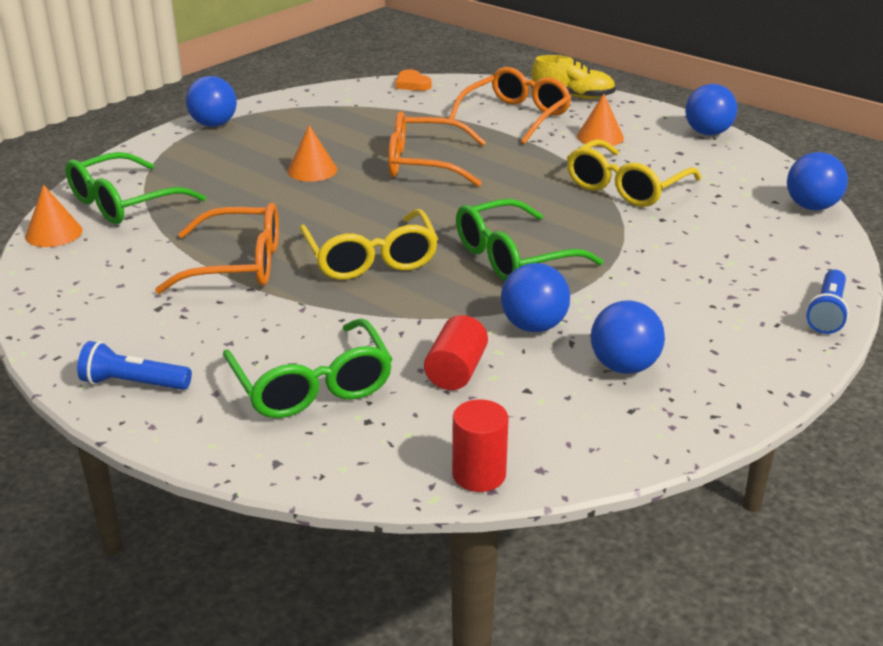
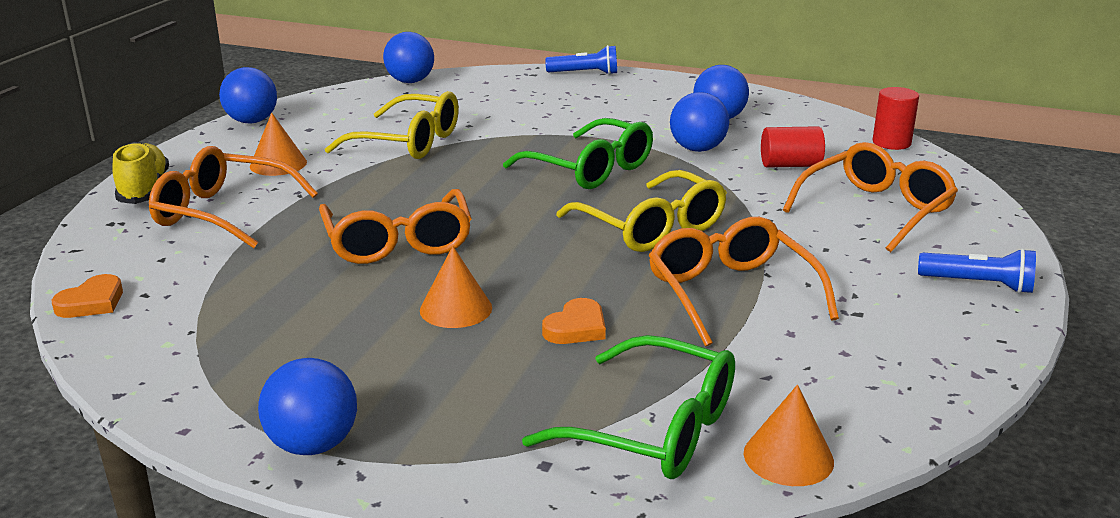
camera: 110 degrees left, 5 degrees down
(133, 383) = (978, 284): blue flashlight -> blue flashlight turned 60 degrees counterclockwise
(251, 202) = (576, 327): none -> orange heart
(312, 385) = (875, 210): green glasses -> orange glasses
(371, 259) = (651, 228): yellow glasses -> yellow glasses turned 90 degrees clockwise

